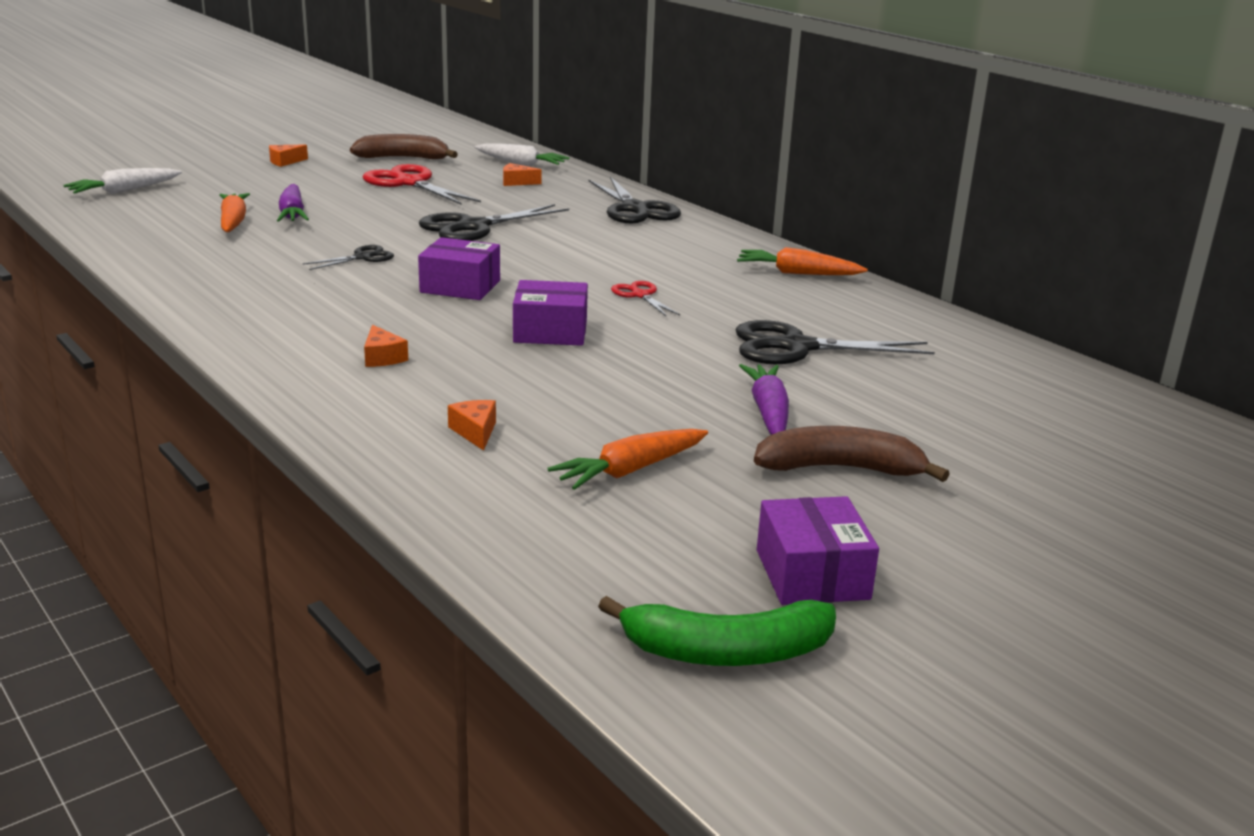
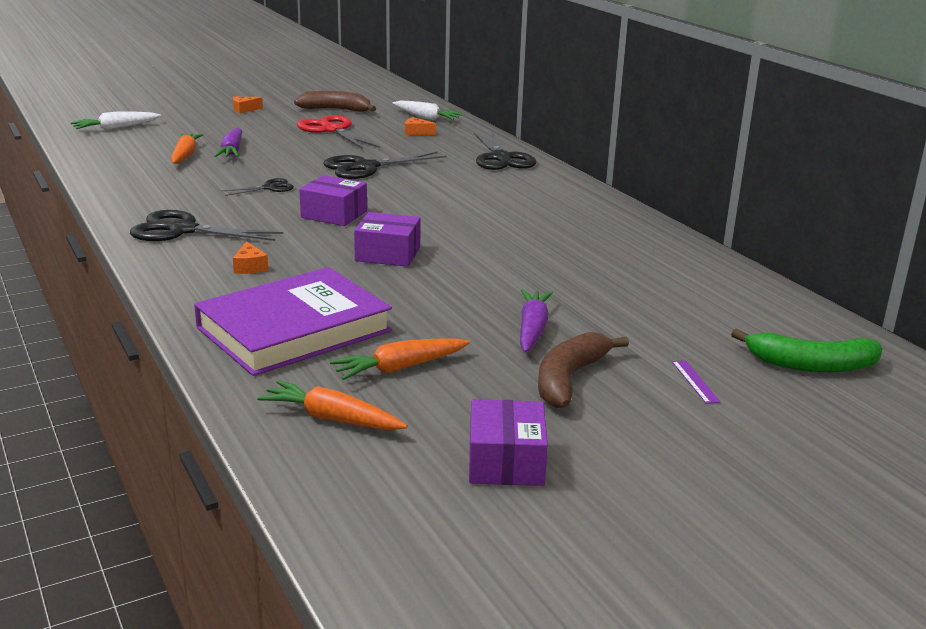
camera: 10 degrees right, 0 degrees up
(475, 432) = (294, 329): orange cheese -> purple book
(640, 295) = (473, 228): red scissors -> none
(727, 651) = (409, 515): green banana -> green banana (811, 365)
(796, 347) = (580, 278): black scissors -> black scissors (182, 230)
(798, 273) = (611, 217): orange carrot -> orange carrot (332, 419)
(840, 469) = (569, 379): brown banana -> brown banana turned 75 degrees counterclockwise
(985, 461) = (695, 381): none -> purple ruler

